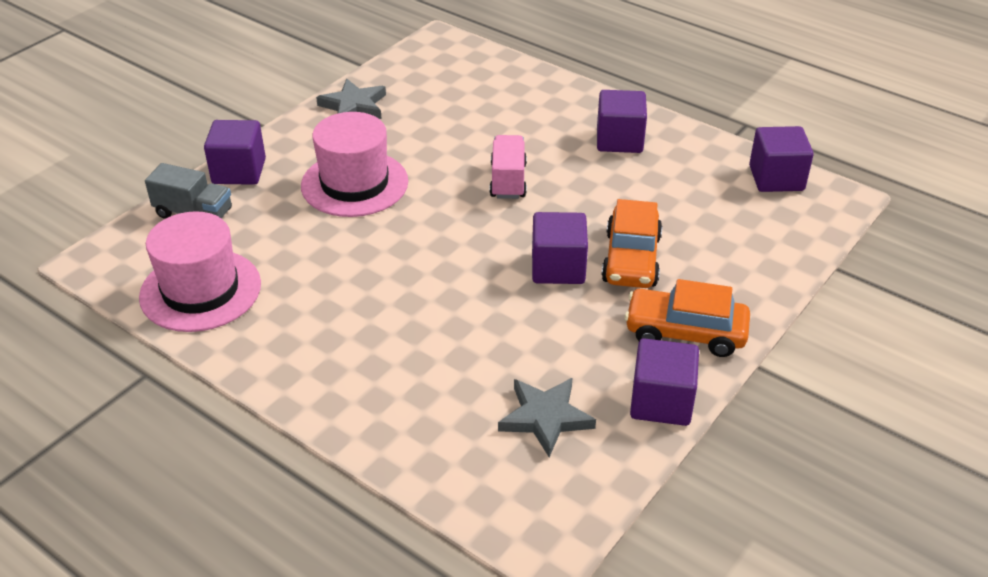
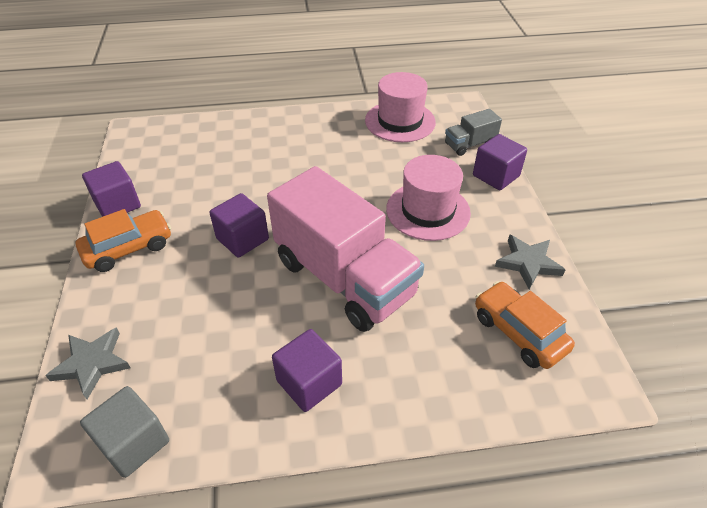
camera: 135 degrees right, 5 degrees up
(508, 181) = (344, 278): pink truck -> pink truck, size x2.29
(545, 418) = (173, 166): grey star -> grey star (92, 363)
(631, 259) = (201, 274): orange car -> orange car (518, 332)
(776, 178) = (134, 443): purple cube -> grey cube

